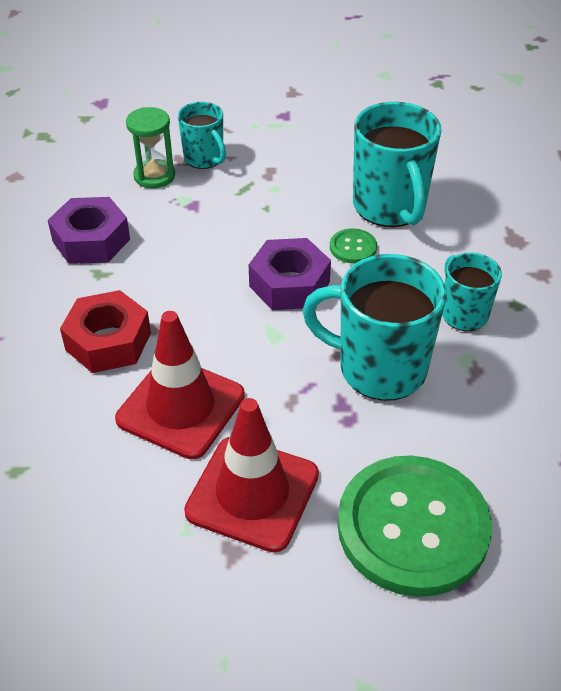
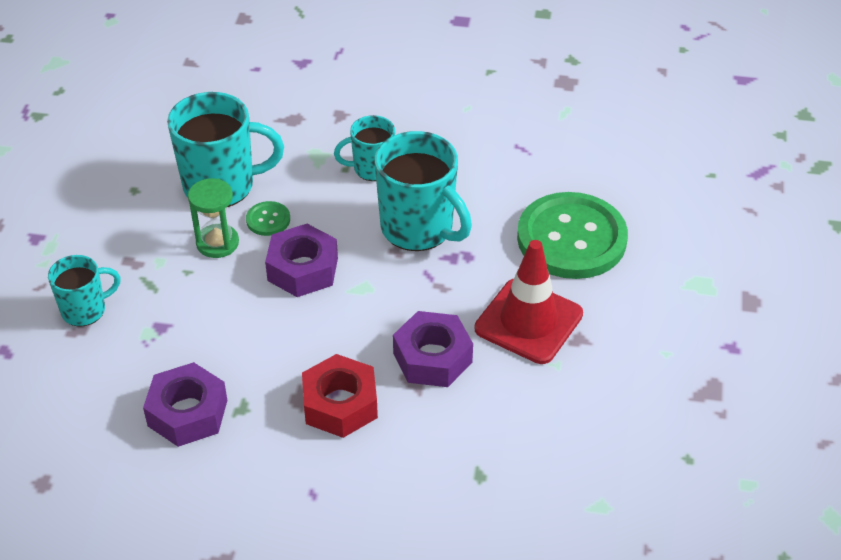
camera: 80 degrees left, 0 degrees up
(154, 176) = (98, 354): green hourglass -> green hourglass (217, 243)
(181, 407) = (432, 358): red traffic cone -> purple nut
(379, 368) = (418, 229): turquoise mug -> turquoise mug turned 75 degrees counterclockwise

